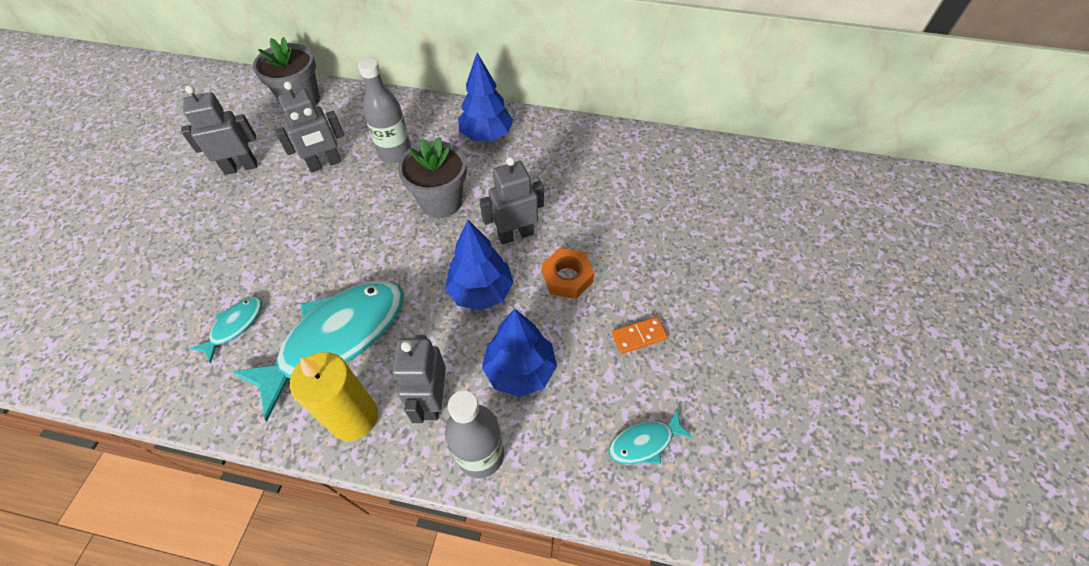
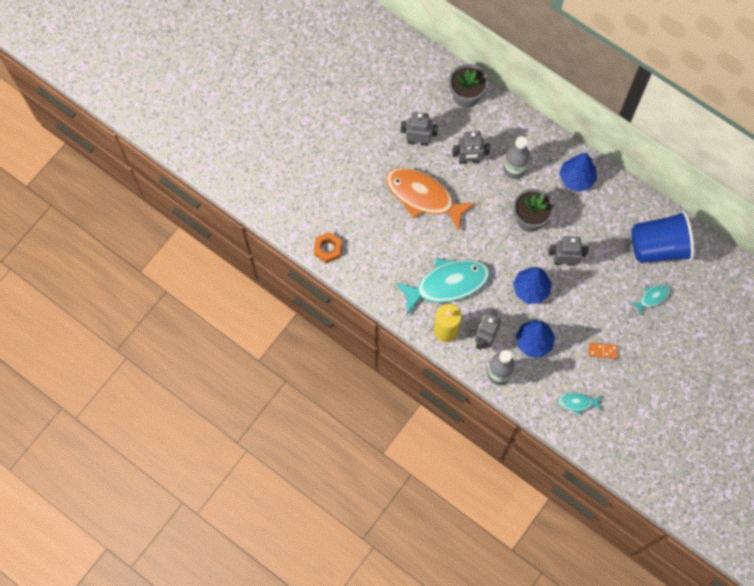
camera: 25 degrees right, 15 degrees up
(235, 326) = (398, 254): turquoise fish -> turquoise fish (652, 297)
(264, 230) = (423, 196): none -> orange fish
(567, 277) = (581, 301): orange nut -> orange nut (328, 249)
(637, 170) = (658, 247): none -> blue cup

